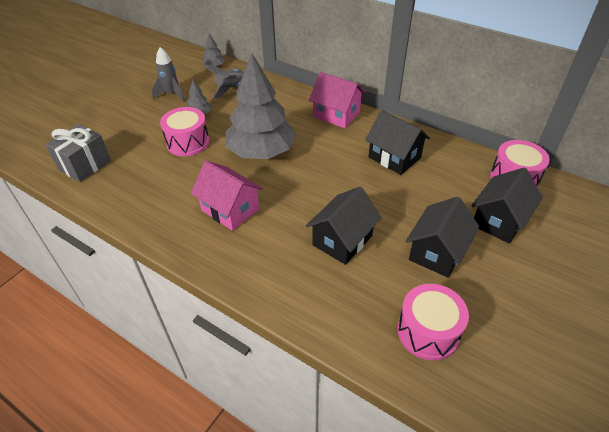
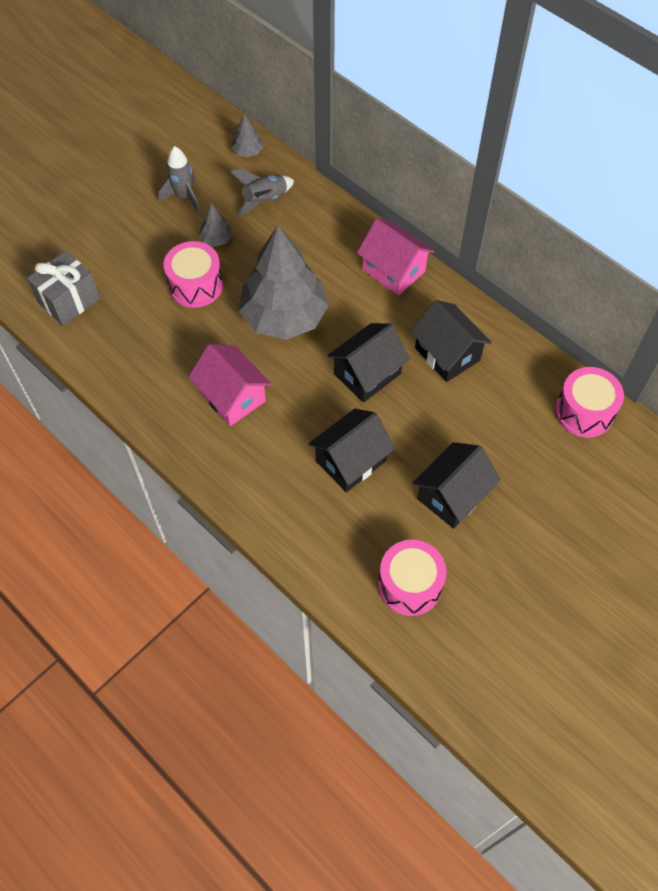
camera: 10 degrees right, 15 degrees up
(499, 221) = (540, 468): black house -> black house (367, 374)

